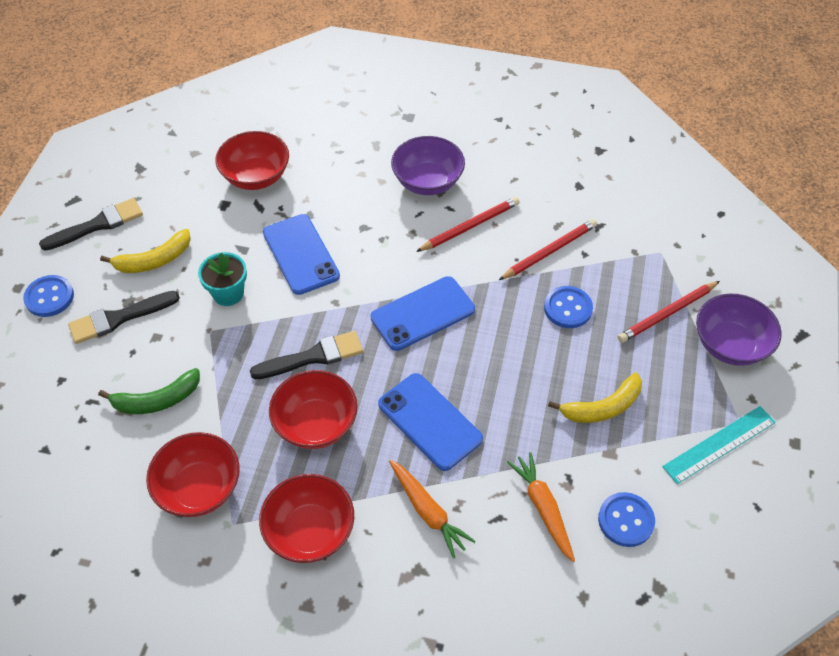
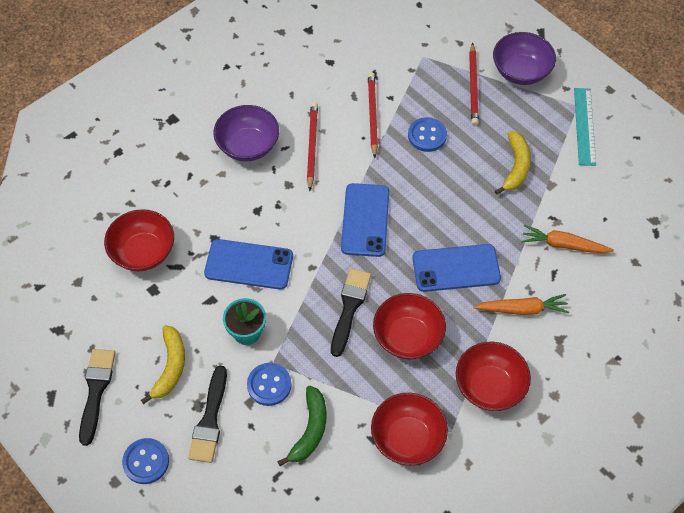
camera: 55 degrees left, 5 degrees up
(625, 520) = (601, 207): blue button -> blue button (269, 385)

